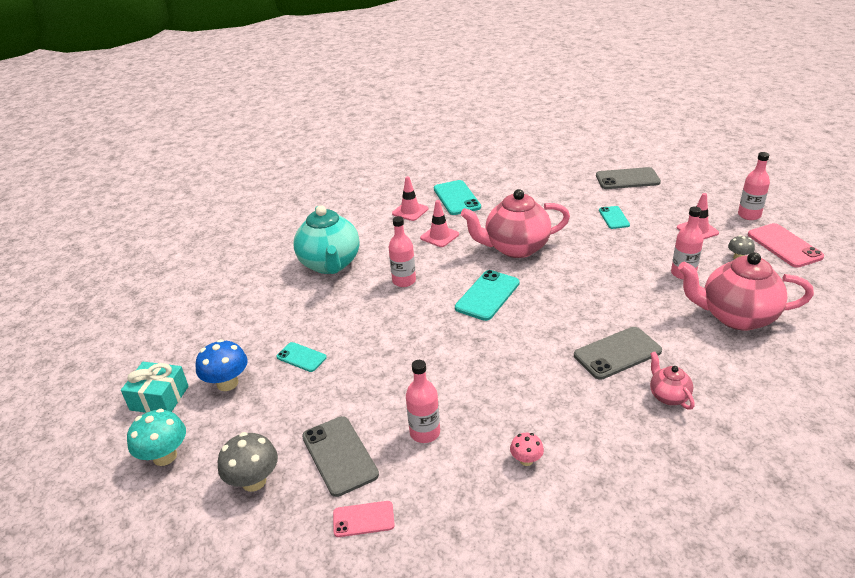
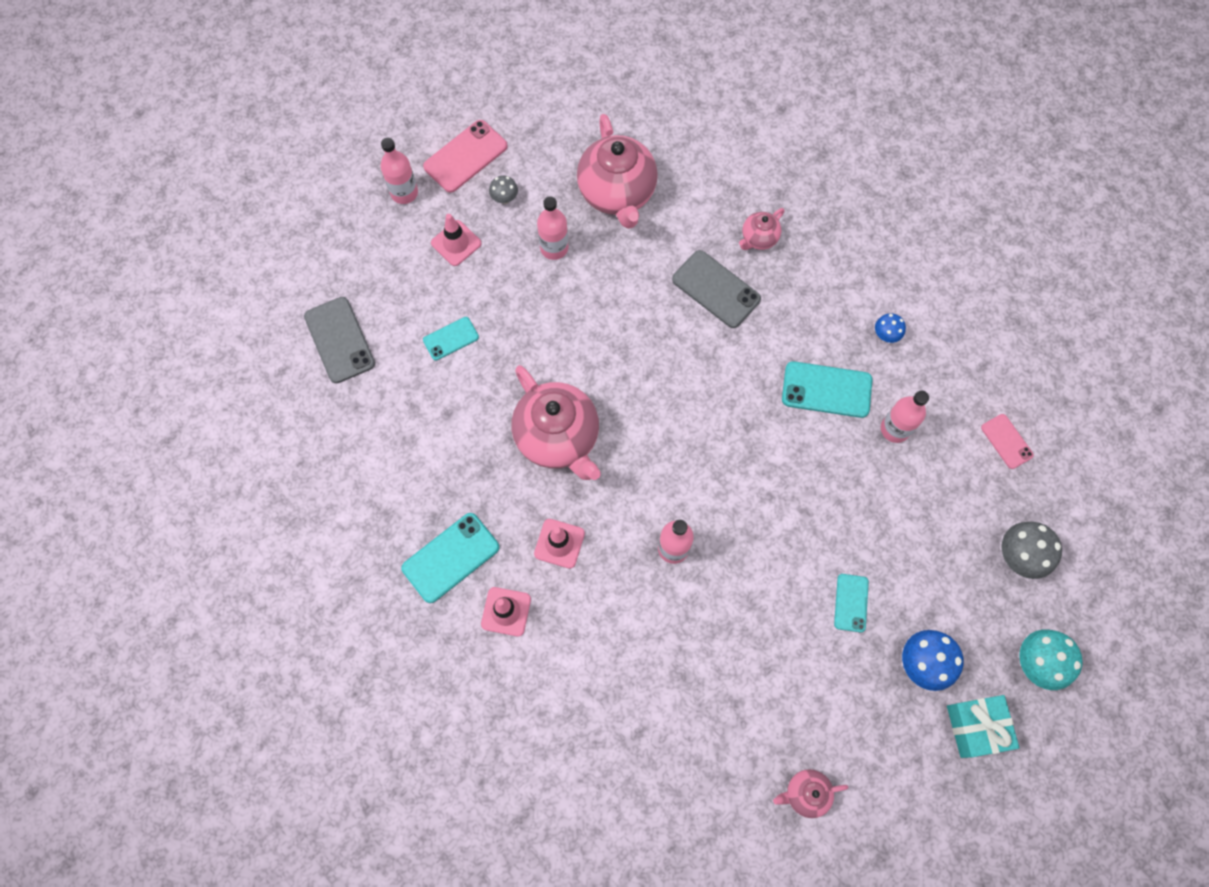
camera: 115 degrees left, 35 degrees up
(205, 300) = (805, 793): none -> pink teapot
(330, 264) = (671, 663): turquoise teapot -> none
(339, 455) = (956, 493): grey phone -> none
(487, 295) = (667, 440): turquoise phone -> turquoise phone (826, 390)
(526, 460) = (886, 335): pink mushroom -> blue mushroom

